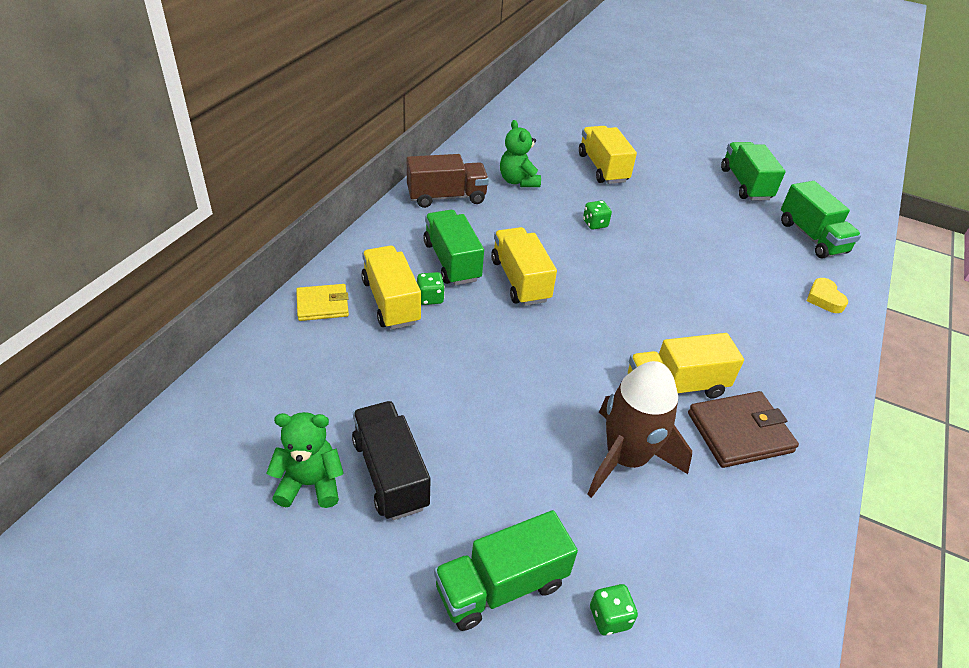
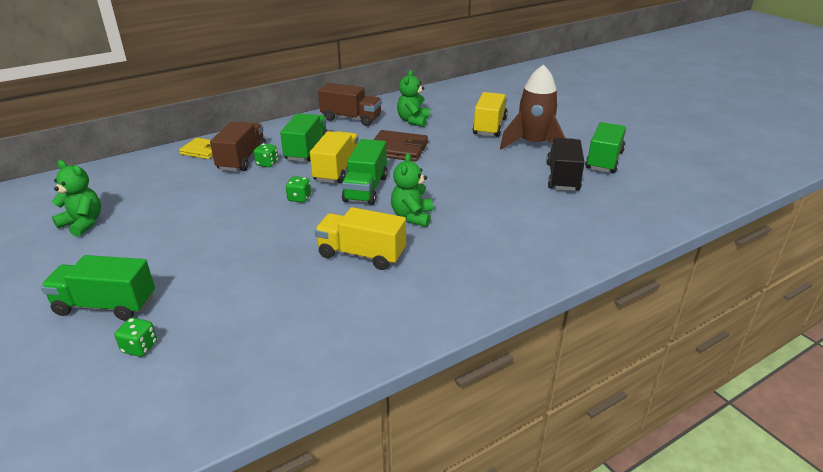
camera: 35 degrees right, 10 degrees down
(390, 473) = (126, 234): black truck -> black truck (562, 177)
(391, 302) = (242, 159): yellow truck -> brown truck
(595, 224) = (436, 154): green dice -> green dice (299, 198)
(625, 458) = (269, 277): brown rocket -> brown rocket (533, 144)
(665, 318) = (412, 217): none -> green teddy bear
(739, 432) = (371, 295): brown wallet -> brown wallet (398, 149)
(811, 237) = (620, 205): green truck -> green truck (366, 189)
(824, 299) = (570, 245): yellow heart -> none

